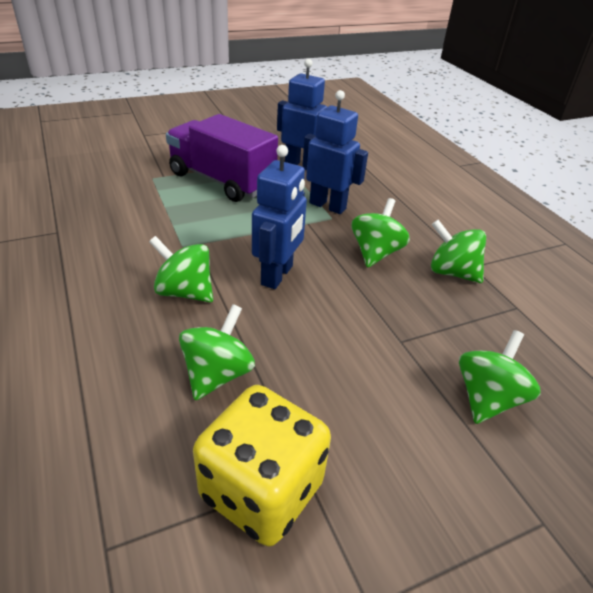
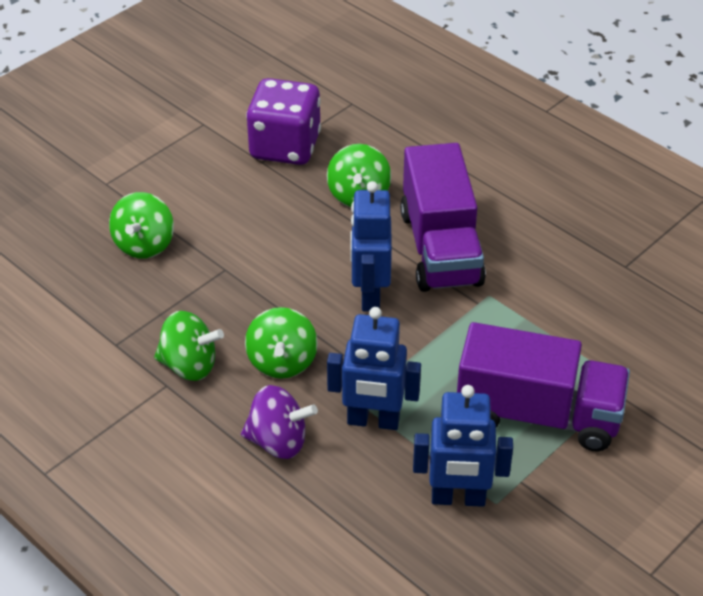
camera: 160 degrees right, 5 degrees up
(185, 292) = (440, 248): green spinning top -> purple truck
(262, 490) = (285, 147): yellow dice -> purple dice
(396, 214) = (278, 441): none -> purple spinning top

